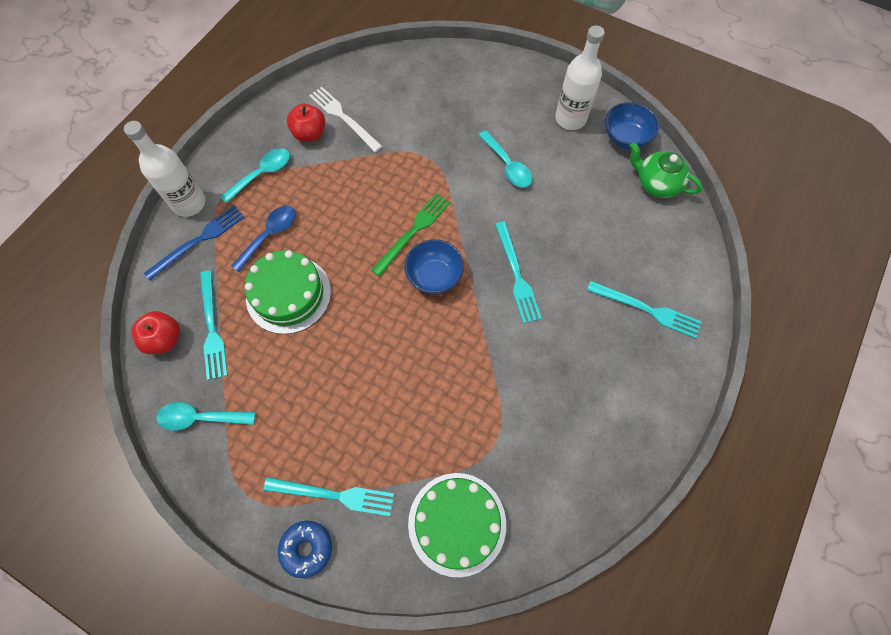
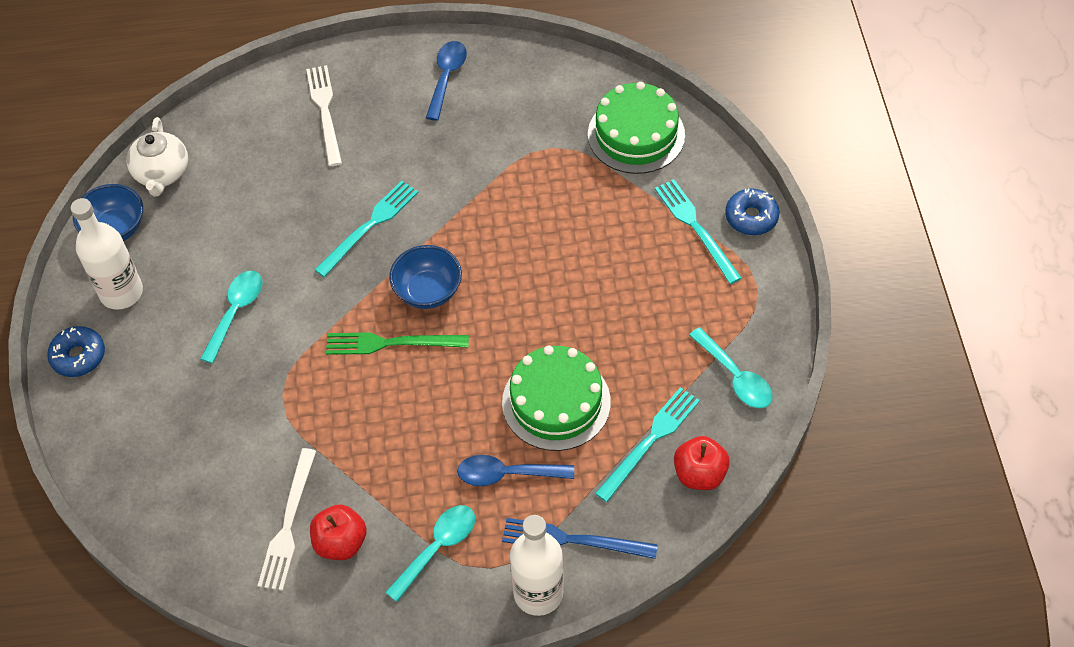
camera: 125 degrees left, 10 degrees down
(262, 174) = (437, 548): turquoise spoon -> turquoise spoon turned 120 degrees clockwise
(539, 80) = (78, 356): none -> blue donut
(625, 417) = (446, 77): none -> blue spoon
(647, 310) = (325, 111): turquoise fork -> white fork
(656, 183) = (162, 173): green teapot -> white teapot

